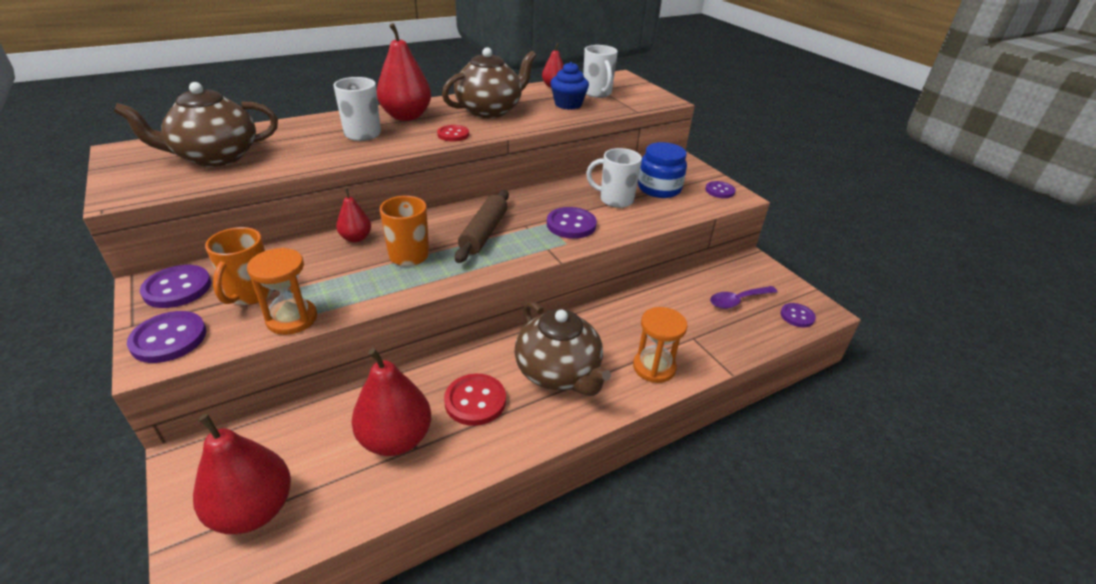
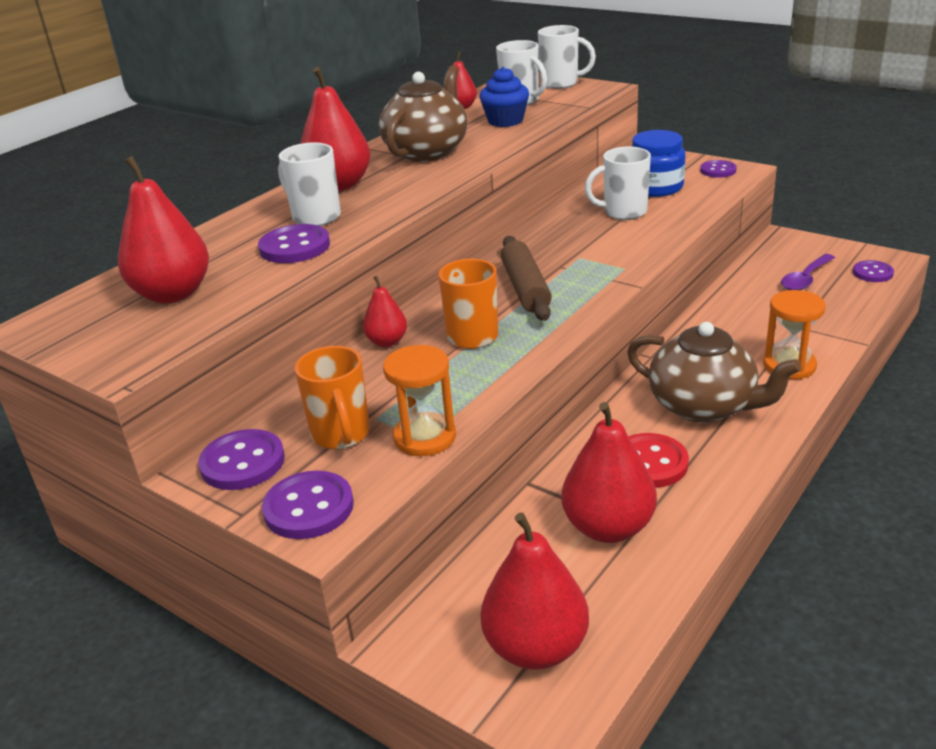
camera: 20 degrees left, 5 degrees down
(215, 157) = (173, 294): brown teapot -> red pear
(453, 134) = (424, 187): red button -> none
(571, 225) = (607, 250): purple button -> purple button (294, 247)
(641, 89) = (561, 84): none -> white mug

